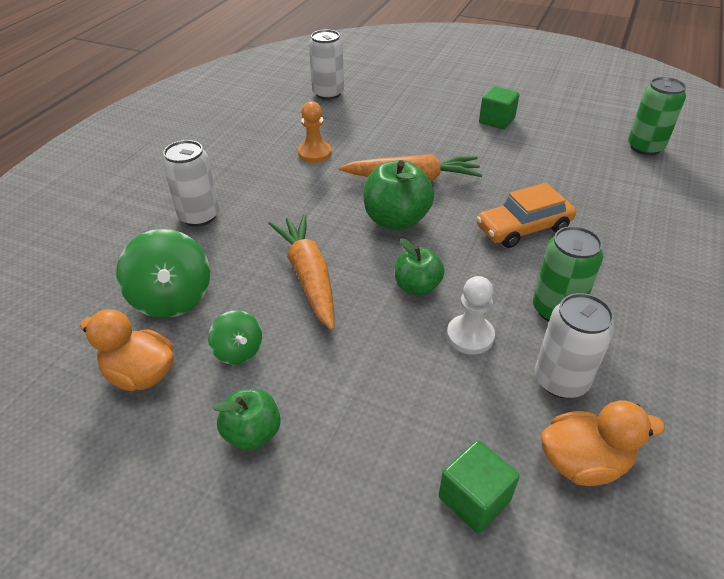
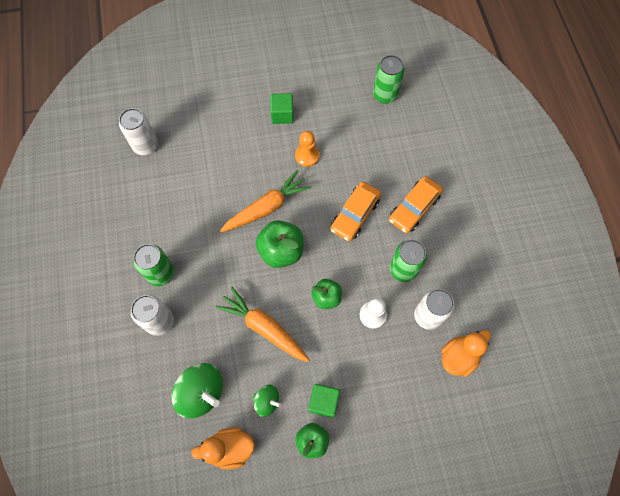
camera: 35 degrees left, 25 degrees up
(243, 181) = (161, 274): none -> green can
(314, 153) = (186, 218): orange pawn -> orange pawn (307, 156)
(474, 498) = (426, 406): green cube -> green cube (323, 402)
(618, 256) = (414, 208): none -> orange car

